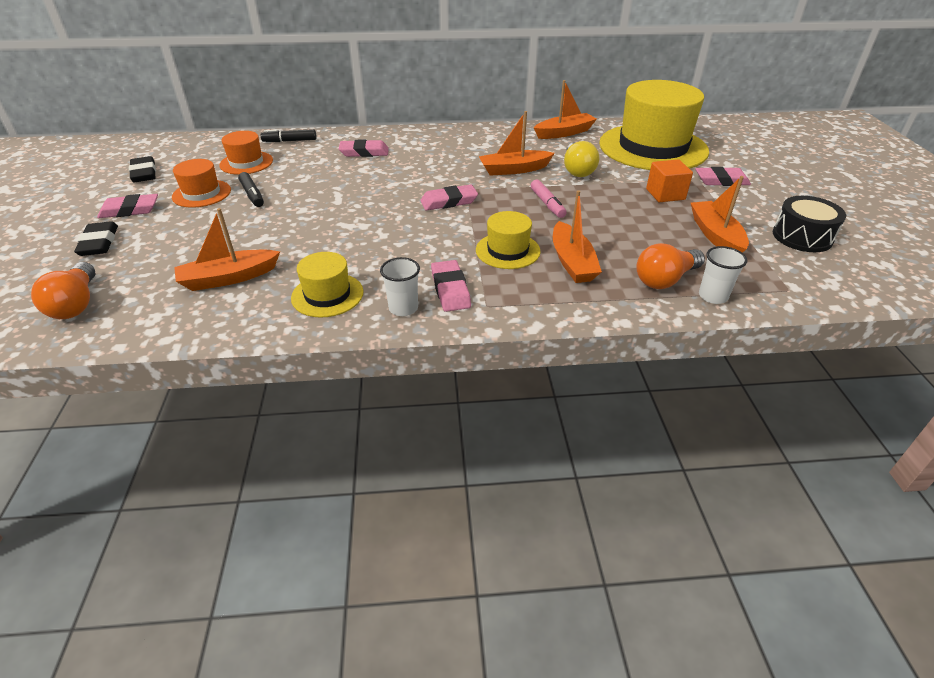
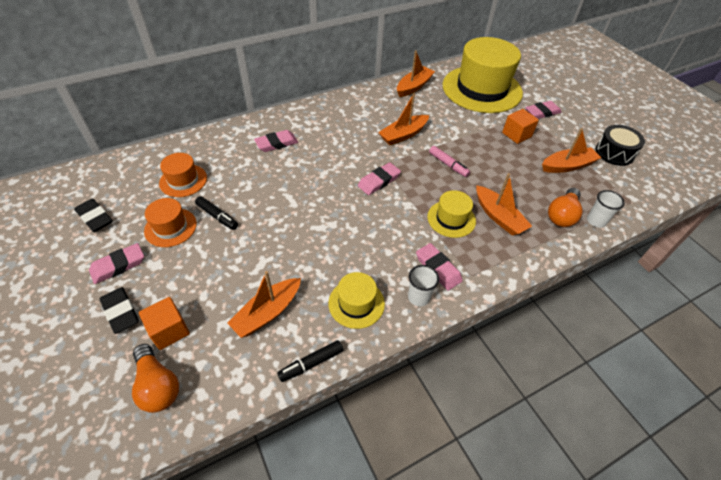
camera: 25 degrees left, 10 degrees up
(126, 267) = (169, 330): none -> orange cube
(290, 141) = (203, 145): black marker -> black marker (311, 363)
(577, 170) = (446, 124): yellow light bulb -> none
(715, 235) = (567, 166): orange boat -> orange boat turned 105 degrees clockwise

